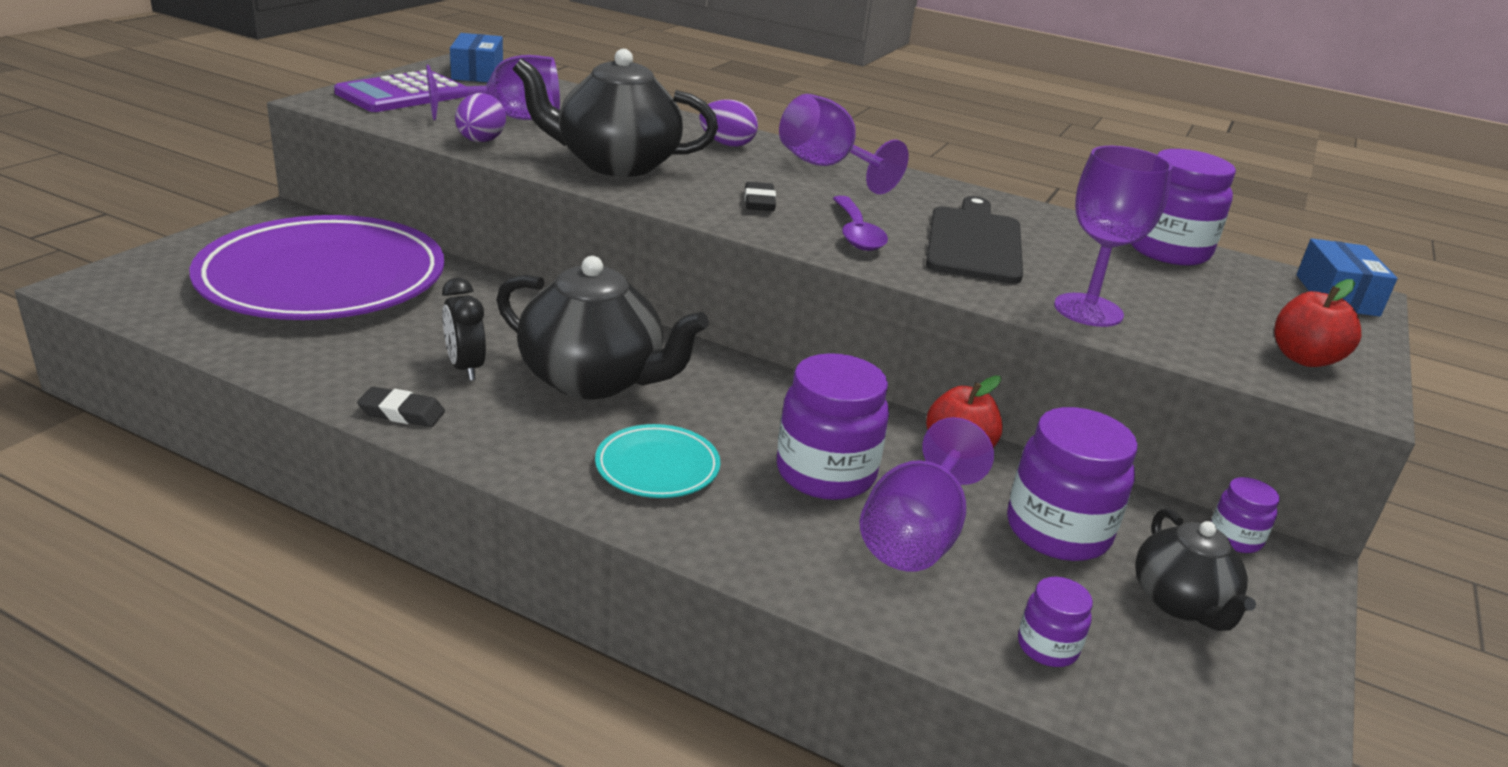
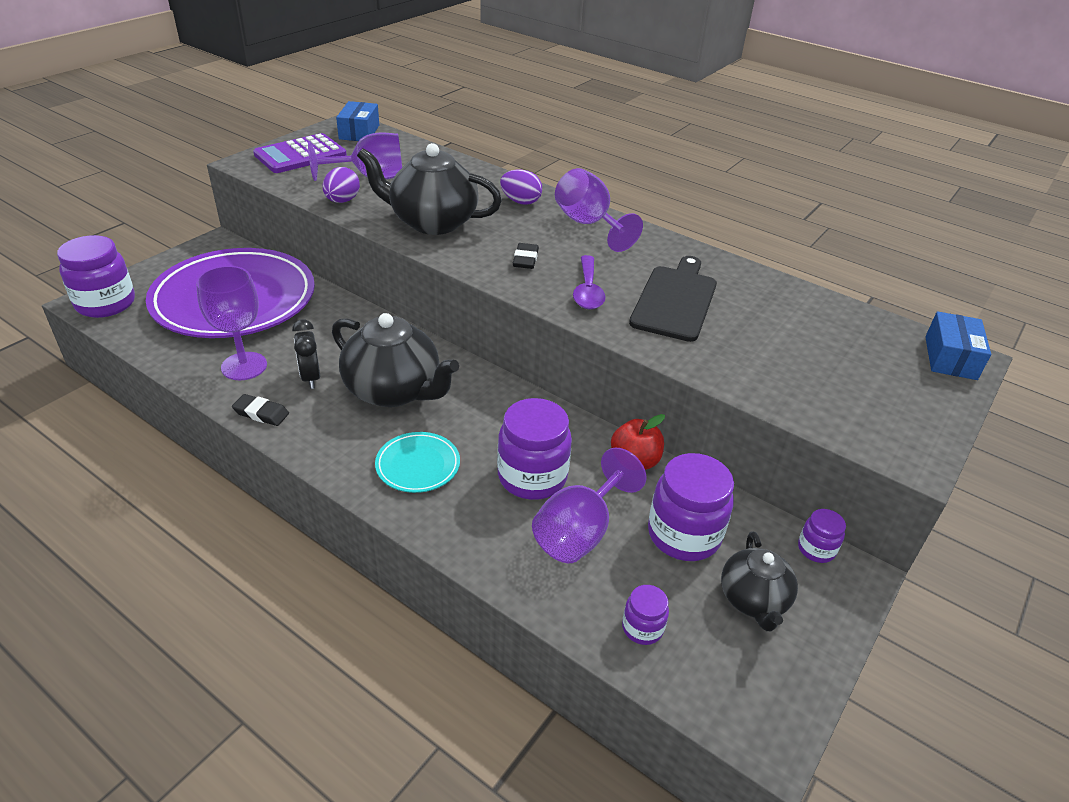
camera: 10 degrees right, 10 degrees up
(1088, 310) = (738, 368): purple goblet -> purple goblet (244, 366)
(1168, 251) = (828, 310): purple jar -> purple jar (106, 304)
(1304, 358) = (892, 420): red apple -> none

